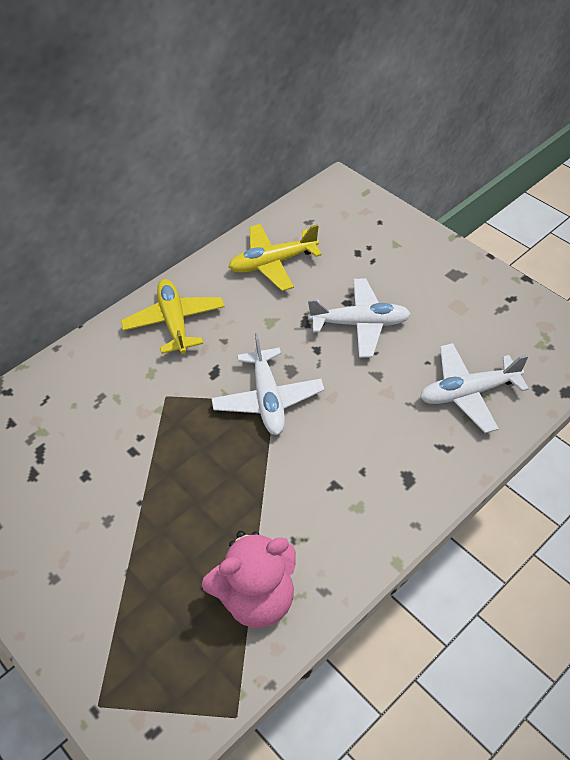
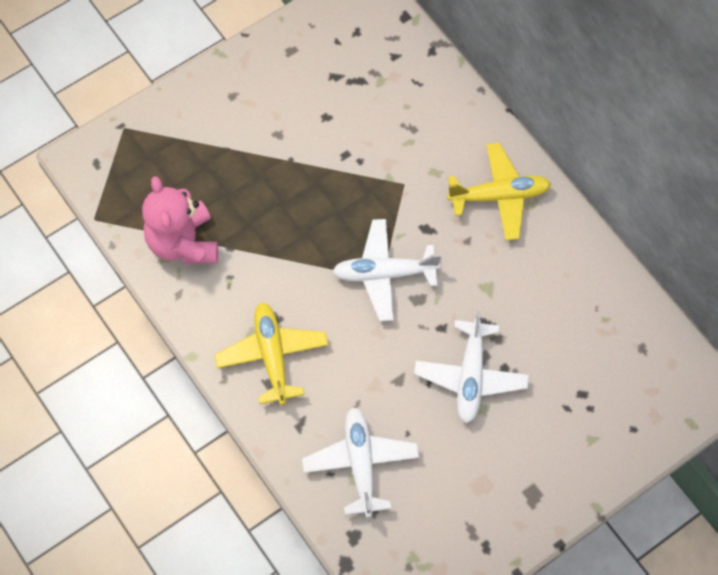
camera: 95 degrees right, 15 degrees up
(273, 263) = (575, 300): yellow plane -> yellow plane (272, 356)

